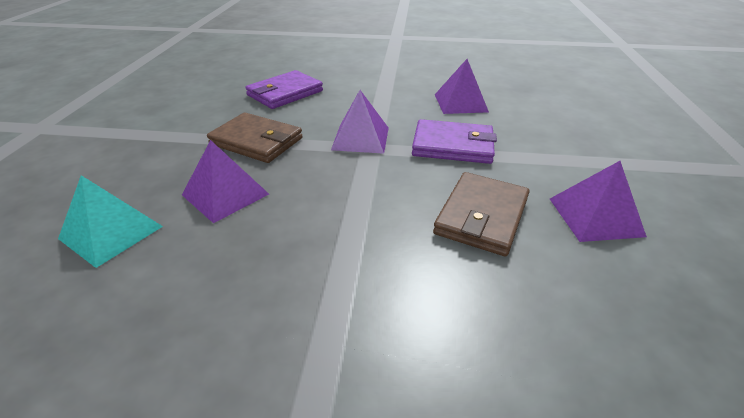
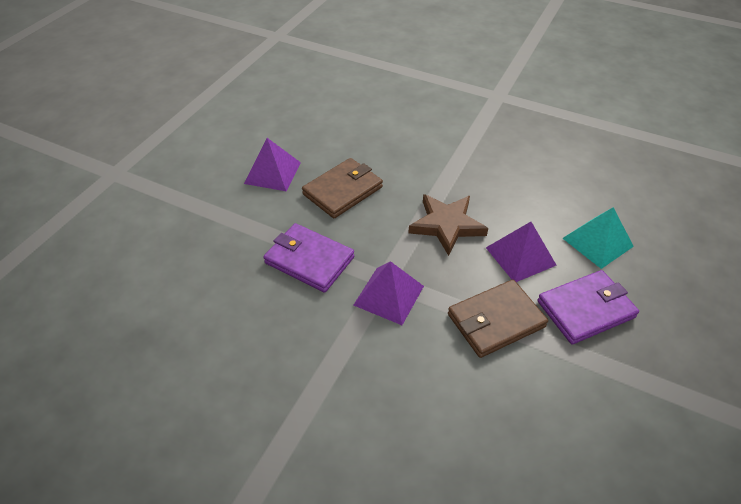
camera: 160 degrees left, 10 degrees up
(256, 141) = (495, 320): brown wallet -> brown wallet turned 75 degrees counterclockwise
(285, 93) = (454, 428): purple wallet -> purple wallet (586, 309)
(322, 207) = (446, 225): none -> brown star
(460, 103) = (243, 328): purple pyramid -> none

